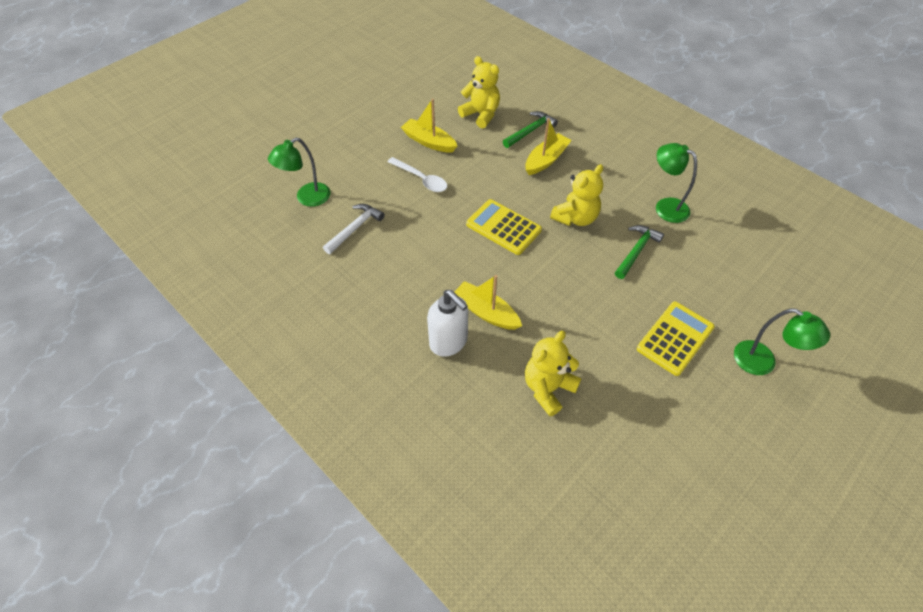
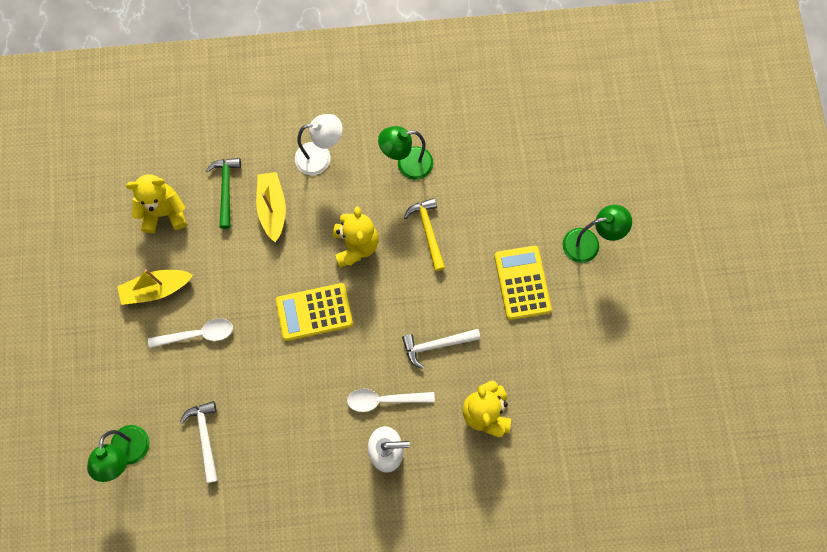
camera: 50 degrees left, 20 degrees up
(486, 312) = (384, 400): yellow boat -> white spoon
(562, 316) = (436, 345): none -> white hammer
(609, 160) = (320, 157): none -> white lamp
(636, 251) = (428, 231): green hammer -> yellow hammer

